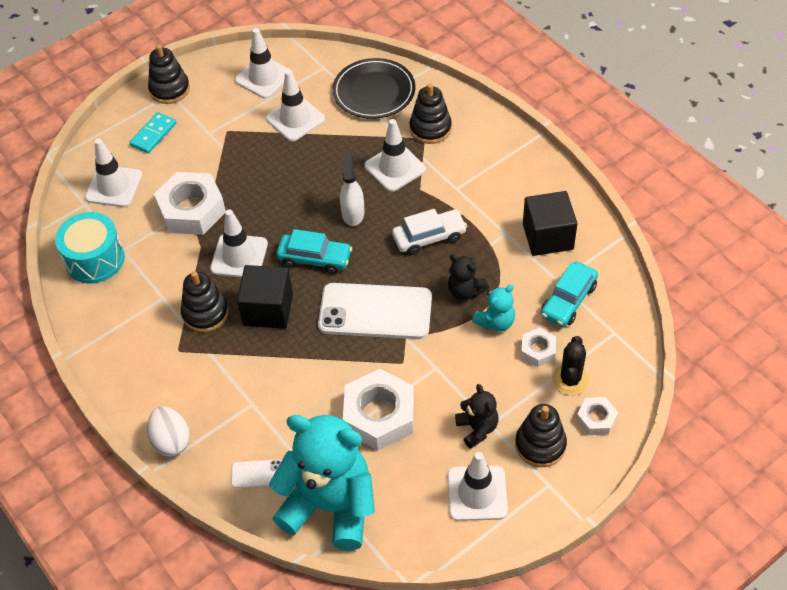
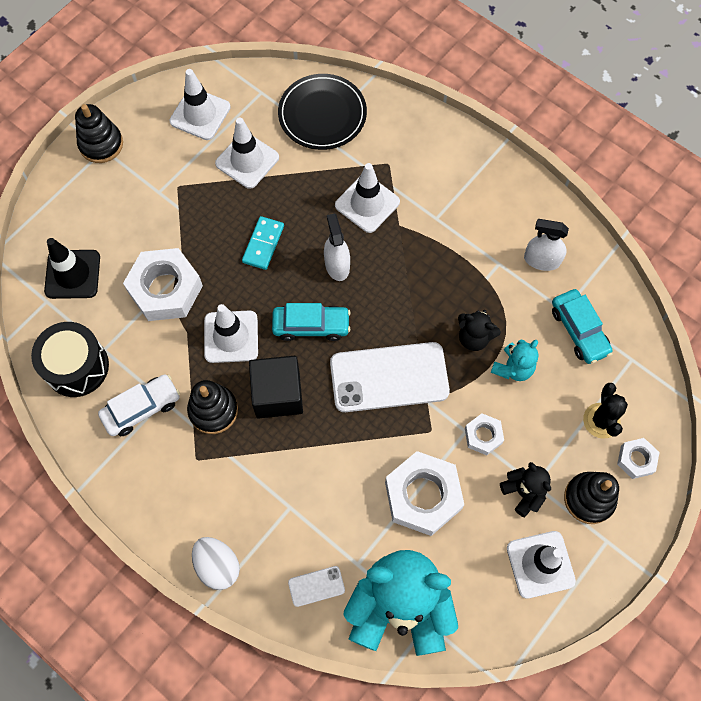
camera: 15 degrees left, 15 degrees up
(95, 259) = (76, 366): turquoise drum -> black drum
(114, 186) = (72, 274): white traffic cone -> black traffic cone
(153, 134) = (98, 203): turquoise domino -> turquoise domino (263, 244)
(429, 237) = (423, 281): white car -> white car (142, 408)
(430, 128) = (392, 150): black stacking toy -> none
(538, 350) = (562, 393): white nut -> white nut (483, 436)
(548, 236) = (541, 260): black cube -> white spray bottle
(568, 300) = (579, 330): turquoise car -> turquoise car turned 45 degrees counterclockwise

